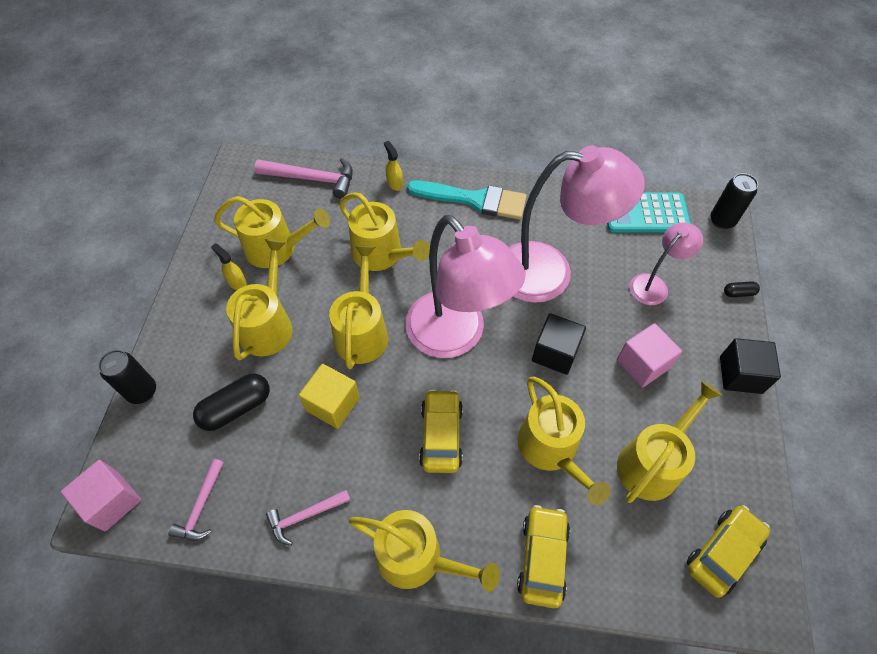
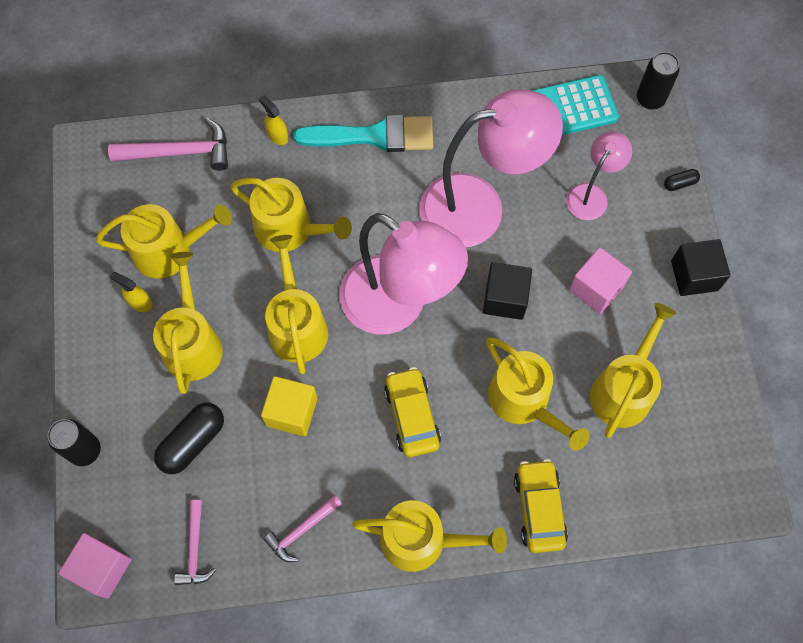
camera: 15 degrees left, 10 degrees up
(723, 553) = (702, 459): yellow car -> none

